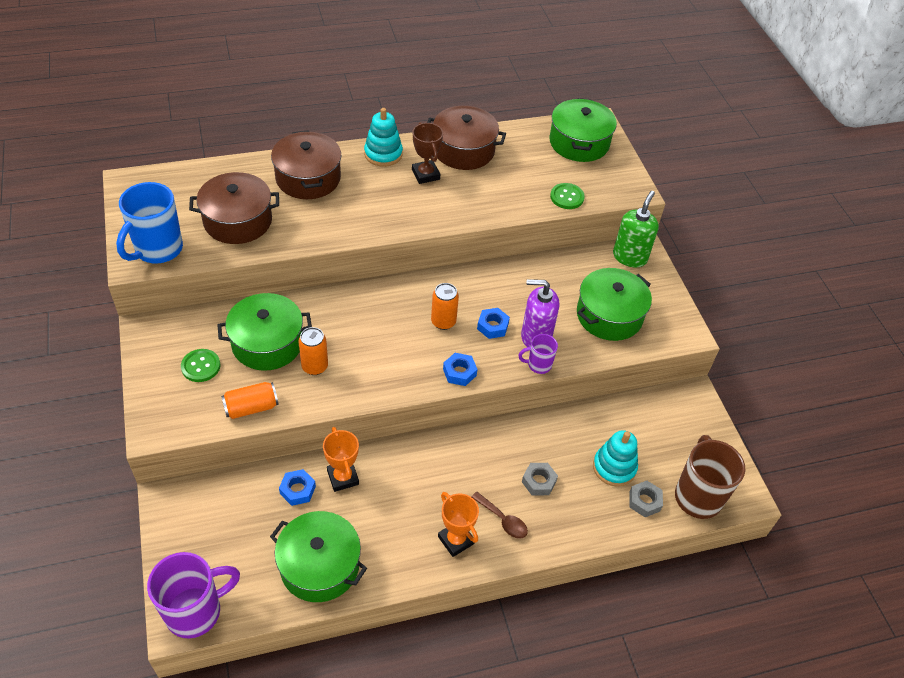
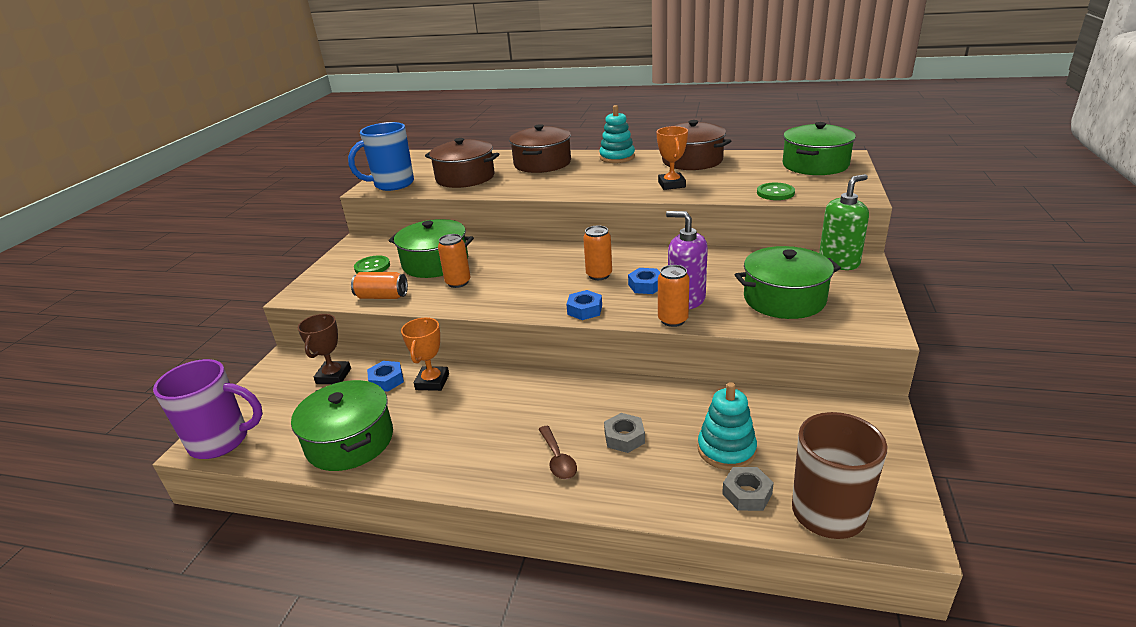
camera: 35 degrees right, 20 degrees down
(425, 174) = (644, 169): brown trophy -> brown trophy (333, 376)
(456, 540) = (494, 461): orange trophy -> orange trophy (671, 184)
(538, 365) = (673, 320): purple mug -> orange can

